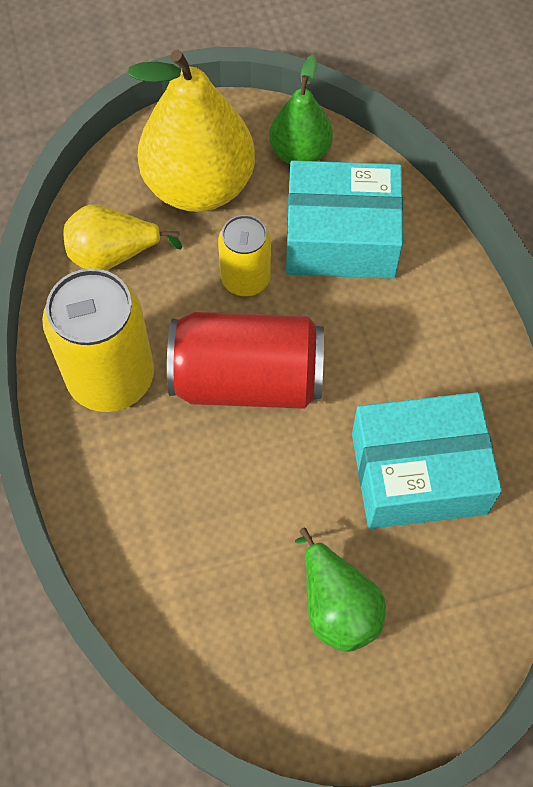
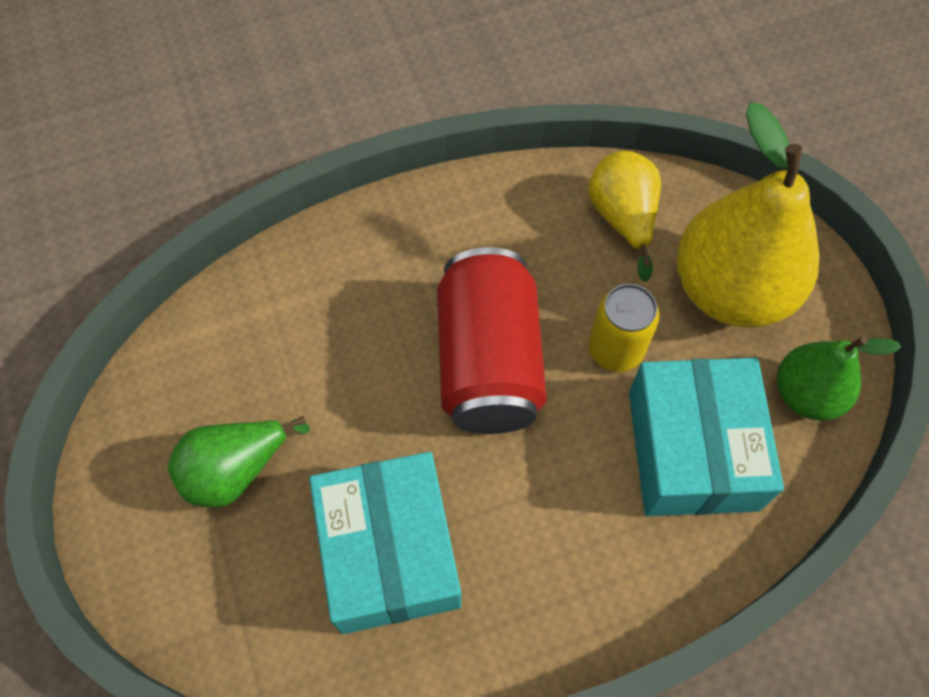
camera: 85 degrees right, 0 degrees up
(111, 377) = (477, 235): yellow can -> none

